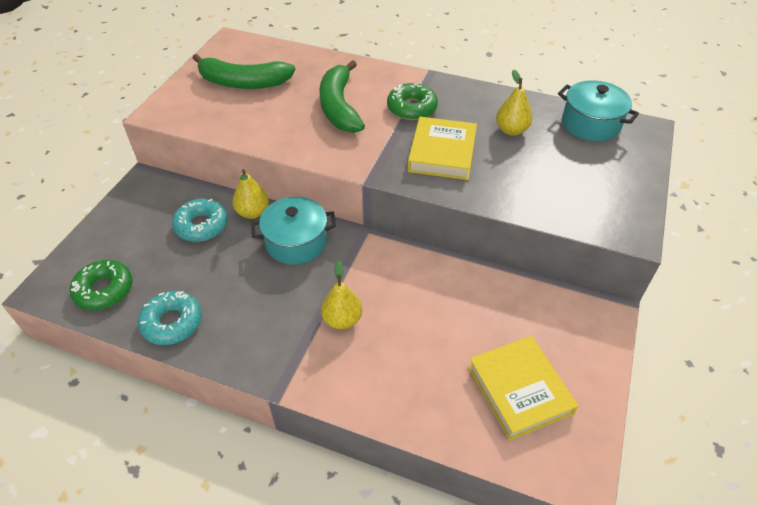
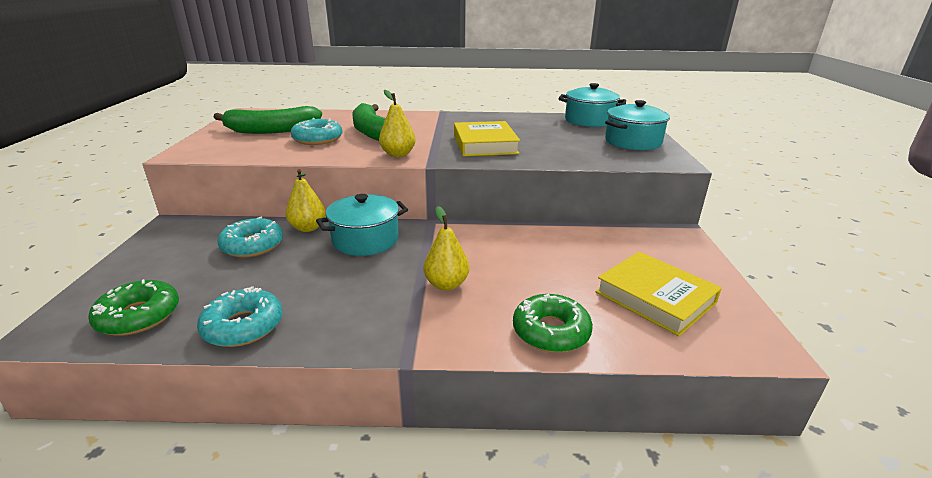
camera: 20 degrees left, 20 degrees down
(281, 109) = (317, 139): none -> turquoise donut
(412, 108) = (440, 127): green donut -> green donut (551, 331)
(511, 130) = (532, 129): yellow pear -> yellow pear (398, 154)
(612, 182) = (633, 142): none -> turquoise pot

